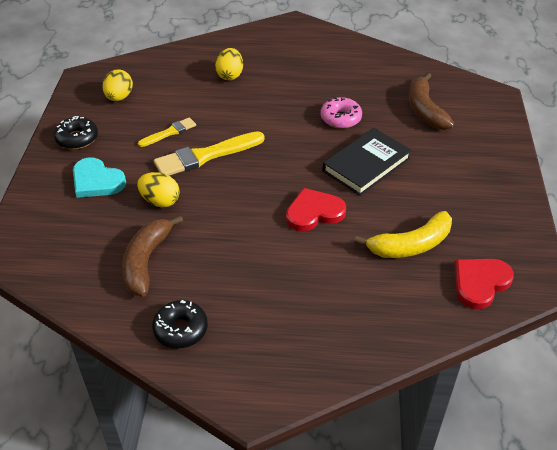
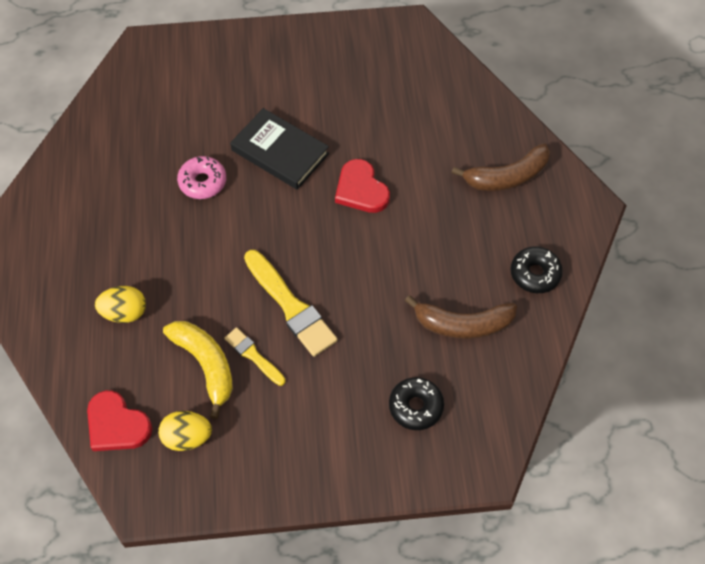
camera: 100 degrees left, 15 degrees up
(77, 138) = (281, 462): black donut -> black donut (415, 406)
(97, 181) = (355, 411): turquoise heart -> none
(160, 201) = (374, 334): yellow egg -> none
(410, 245) = (387, 110): yellow banana -> yellow banana (206, 365)
(425, 110) = (177, 106): brown banana -> brown banana (507, 177)
(480, 283) = (421, 61): red heart -> red heart (117, 424)

